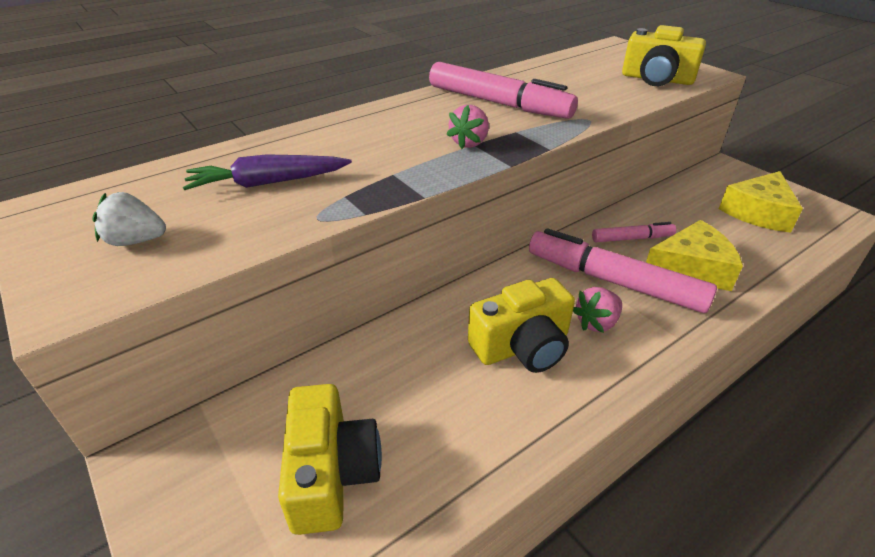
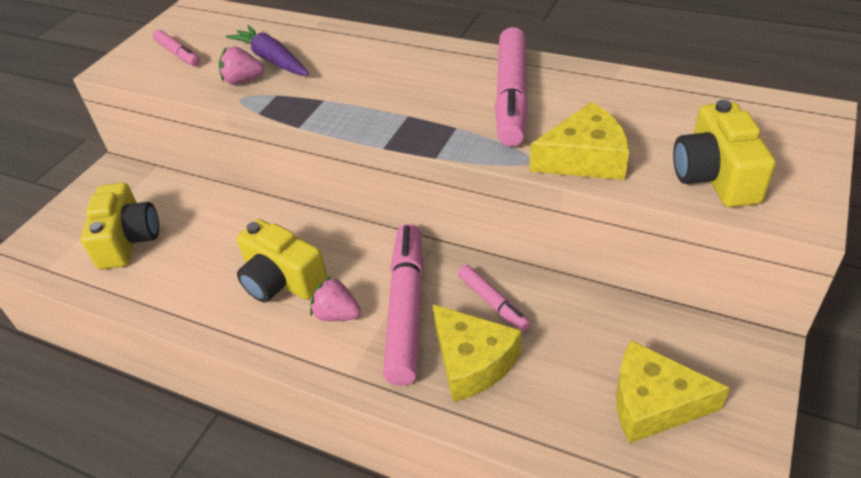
camera: 65 degrees right, 5 degrees up
(136, 241) = (178, 54): white strawberry -> pink marker
(331, 473) = (128, 240): yellow camera -> yellow camera turned 60 degrees counterclockwise
(469, 143) = (407, 113): pink strawberry -> pink strawberry (243, 81)
(604, 103) = (584, 158): none -> yellow cheese

